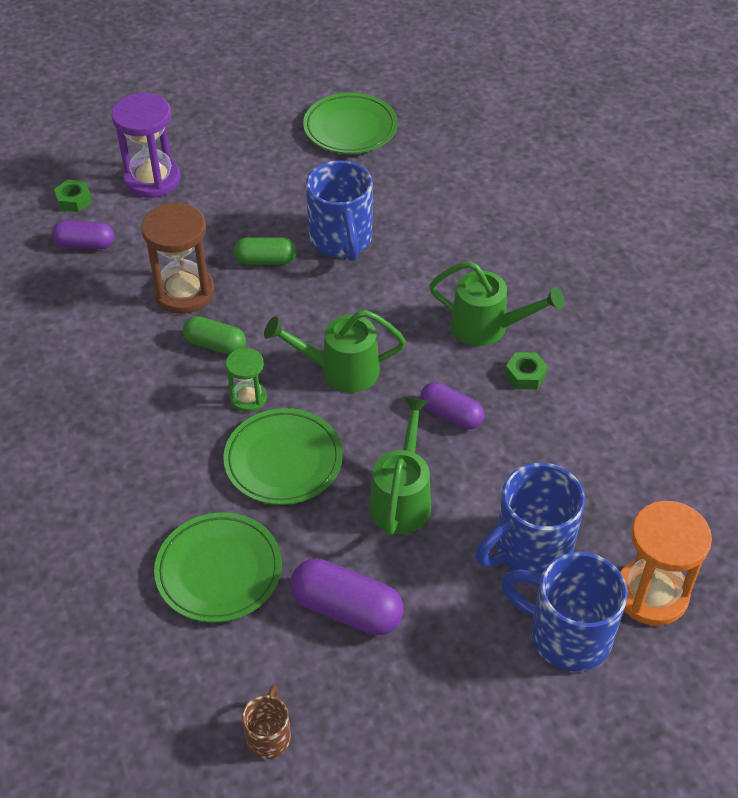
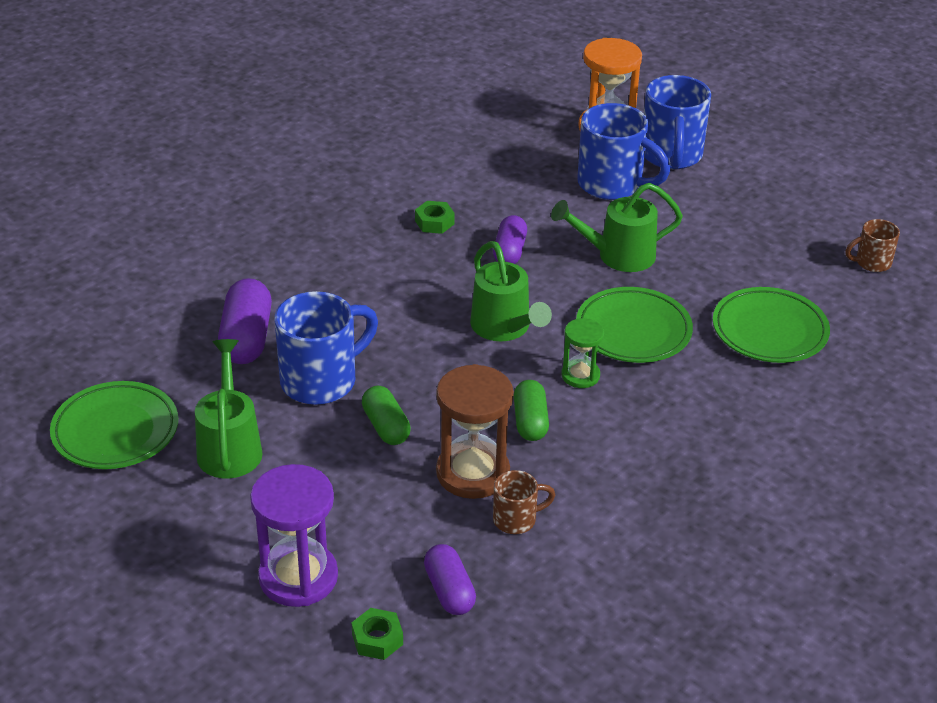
camera: 115 degrees left, 10 degrees down
(121, 300) = (516, 519): none -> brown mug
(346, 609) = (741, 256): purple capsule -> purple capsule (246, 338)
(487, 328) = (389, 255): green watering can -> green watering can (230, 446)

